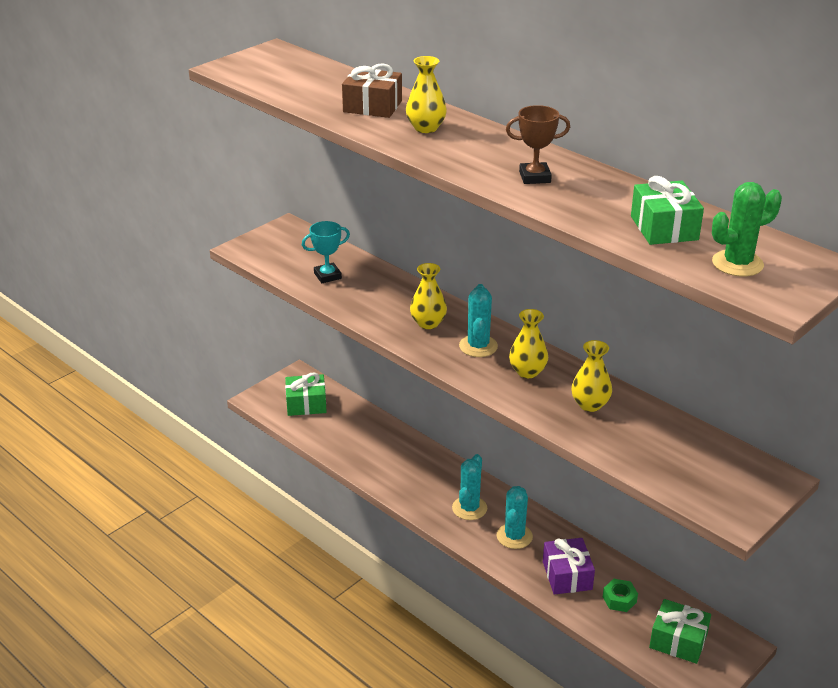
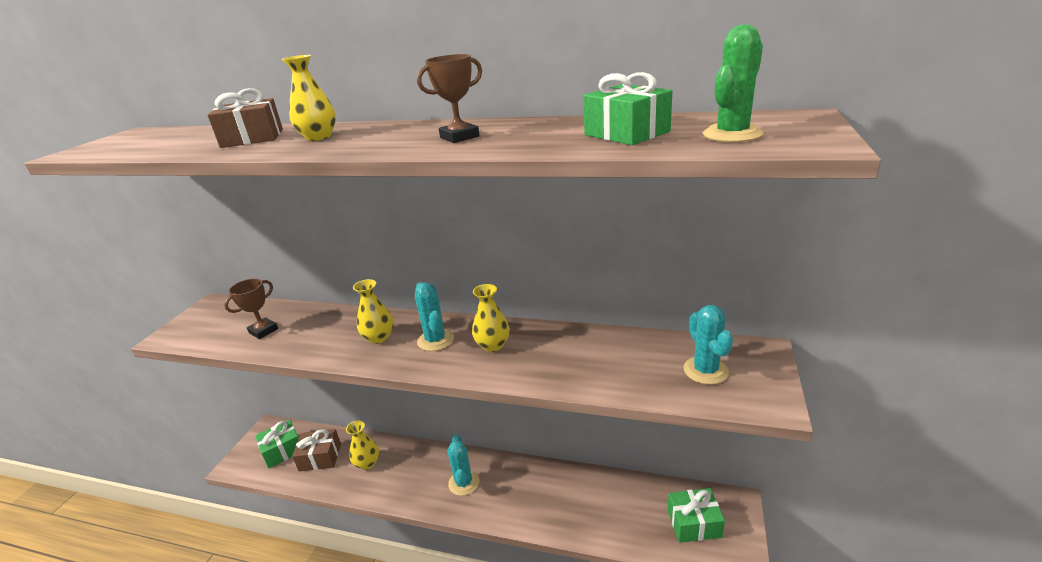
camera: 25 degrees left, 5 degrees down
(327, 276) = (263, 331): turquoise trophy -> brown trophy
(340, 426) = (320, 457): none -> brown gift
(514, 536) = (513, 491): turquoise cactus -> turquoise cactus (705, 370)
(567, 575) = (574, 507): purple gift -> none
(590, 404) = (565, 352): yellow vase -> yellow vase (367, 463)
(619, 599) = (627, 508): green nut -> none

